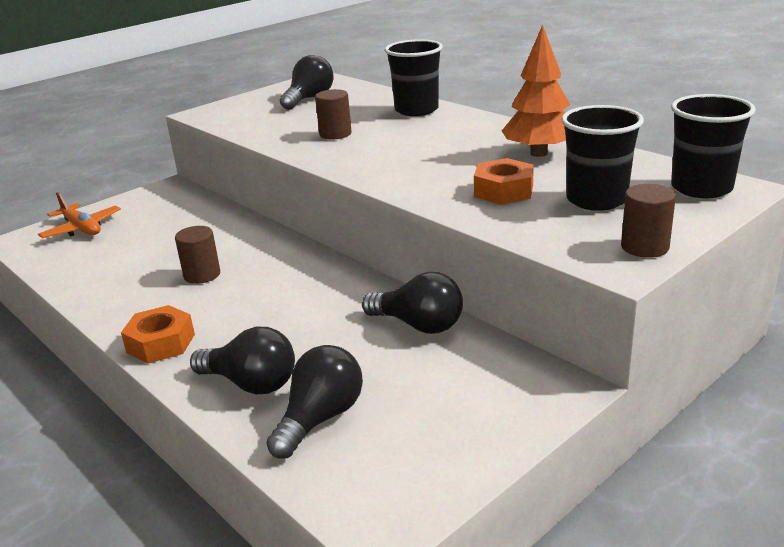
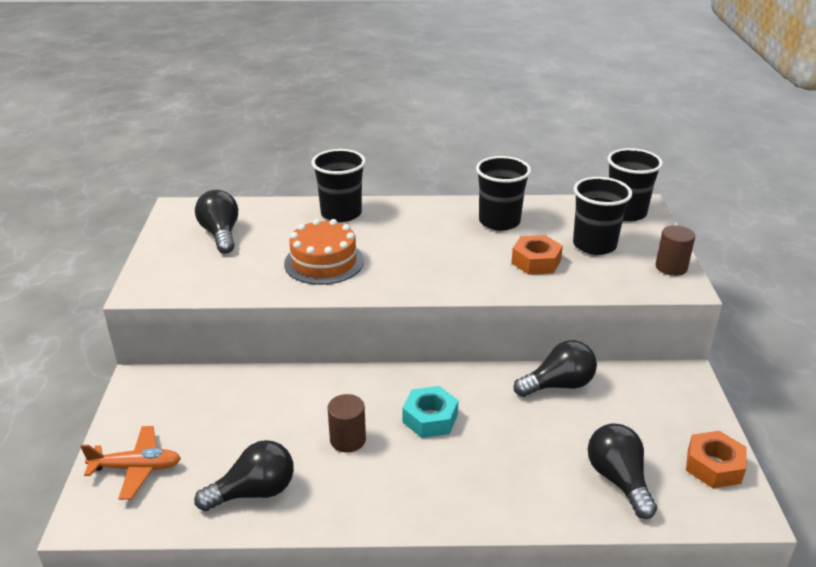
camera: 50 degrees left, 5 degrees up
(161, 343) = (429, 508): orange nut -> orange nut (713, 466)
(251, 383) = (542, 489): black light bulb -> black light bulb (254, 492)
(275, 292) = (430, 418): none -> turquoise nut
(335, 134) = (324, 262): brown cylinder -> orange cake
(539, 153) = (499, 221): orange tree -> black cup

